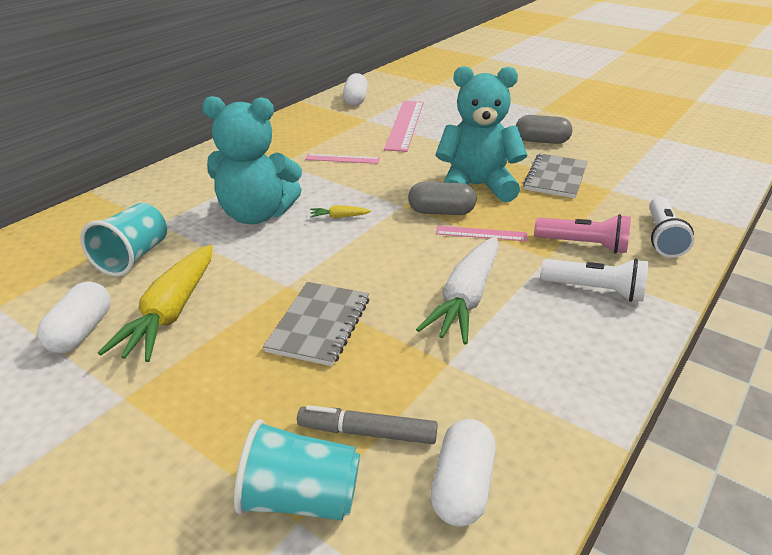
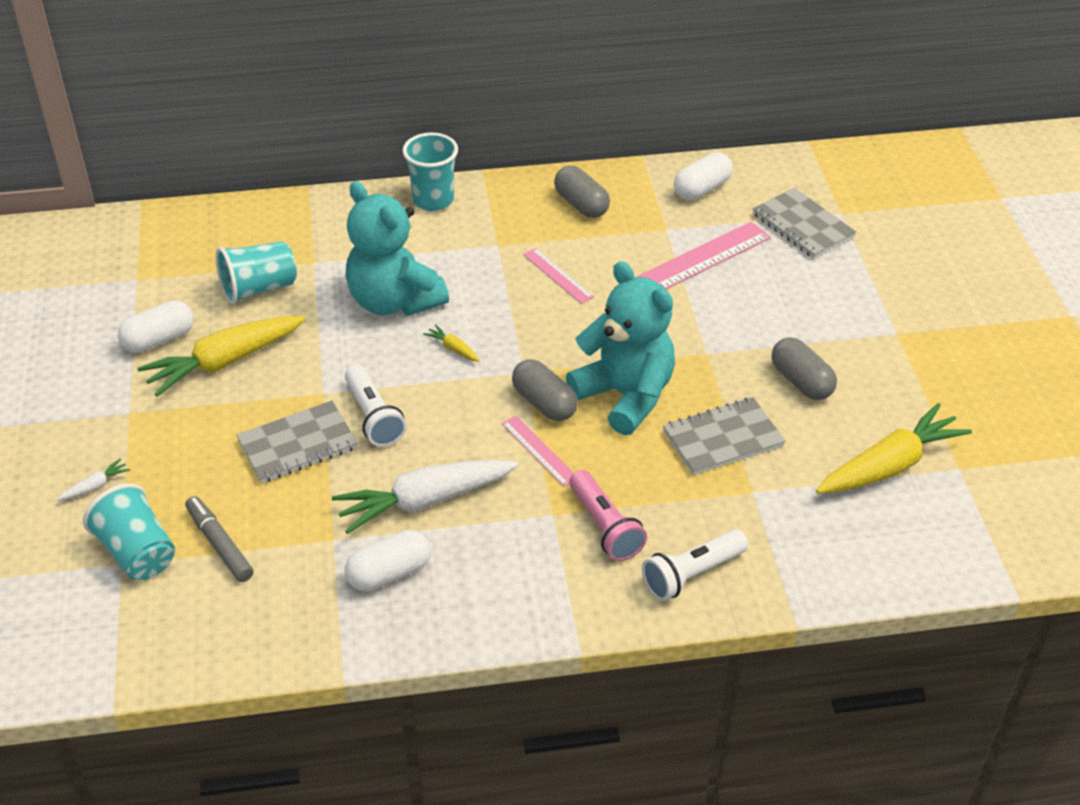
camera: 45 degrees right, 10 degrees up
(170, 478) = (95, 486): none -> white carrot
(201, 161) = (433, 200): none -> turquoise cup
(301, 128) = (581, 204): none -> grey capsule
(428, 94) = (803, 226): none -> grey notebook
(462, 486) = (221, 618): white capsule -> white capsule (389, 573)
(595, 290) = (534, 571): white flashlight -> white flashlight (374, 417)
(637, 150) = (889, 465): none -> yellow carrot

